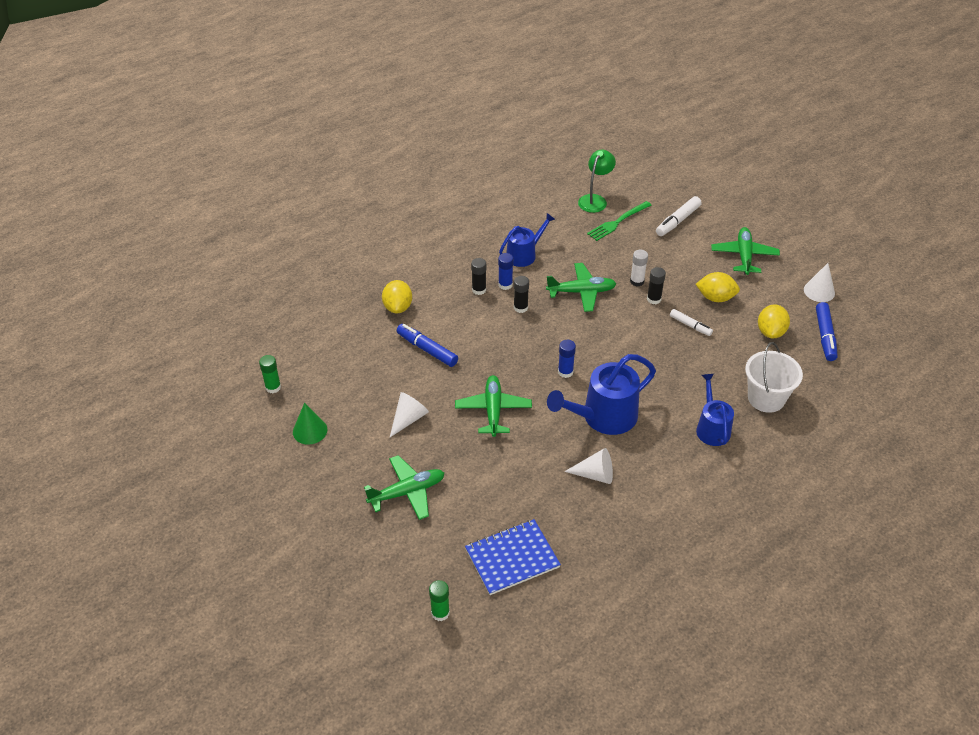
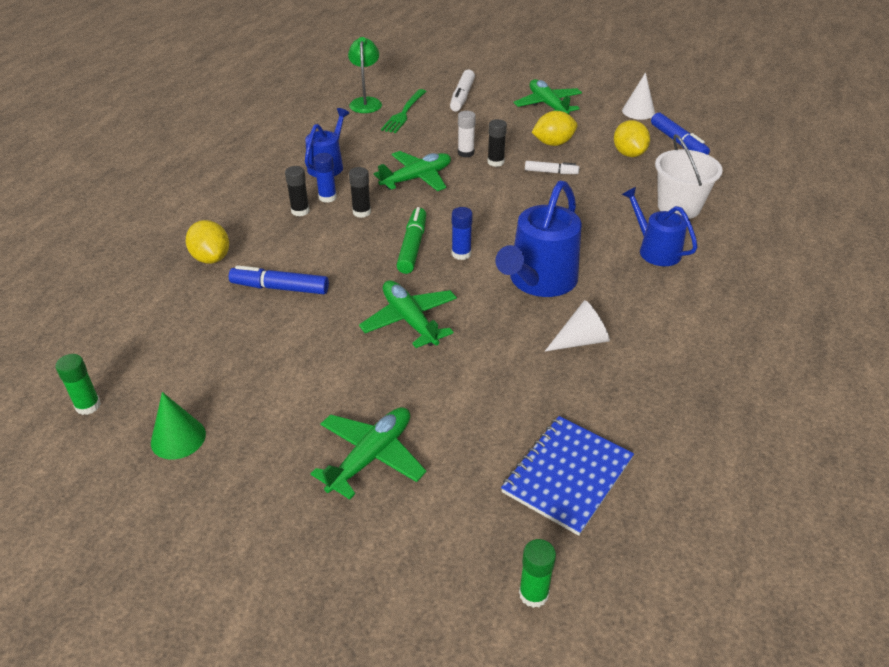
camera: 30 degrees left, 5 degrees down
(408, 419) = (310, 370): white cone -> none
(536, 352) = (413, 246): none -> green marker

